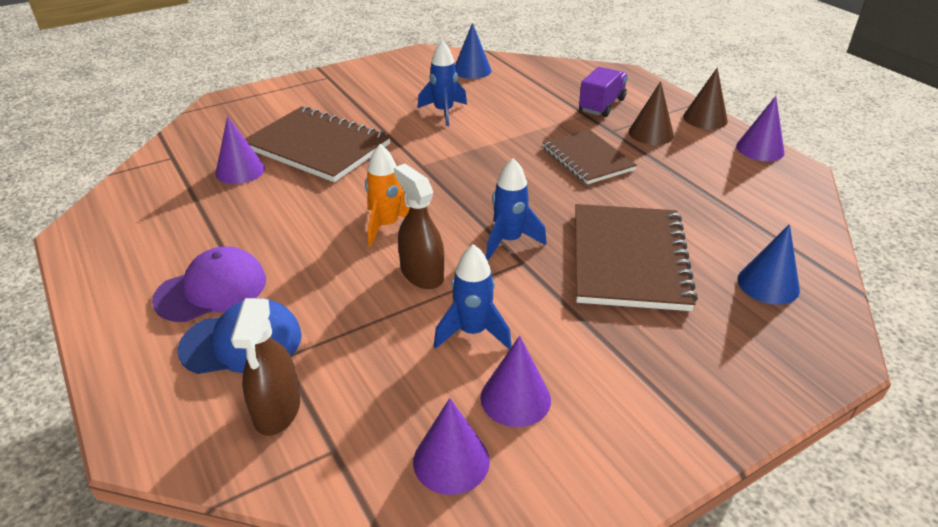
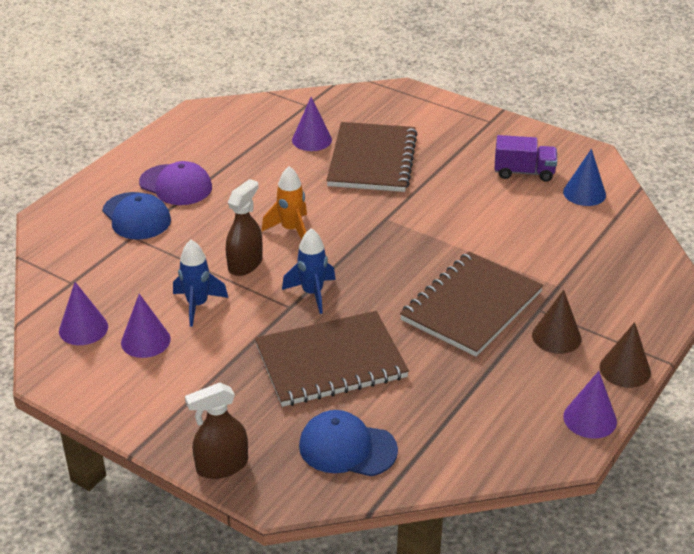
camera: 65 degrees right, 0 degrees up
(277, 410) = (90, 251): brown spray bottle -> brown spray bottle (222, 466)
(444, 112) = (484, 202): blue rocket -> none
(587, 159) = (472, 306): brown notebook -> brown notebook, size x1.53
(601, 105) = (587, 292): purple truck -> purple truck (524, 172)
(768, 284) = (347, 448): blue cone -> blue cap

